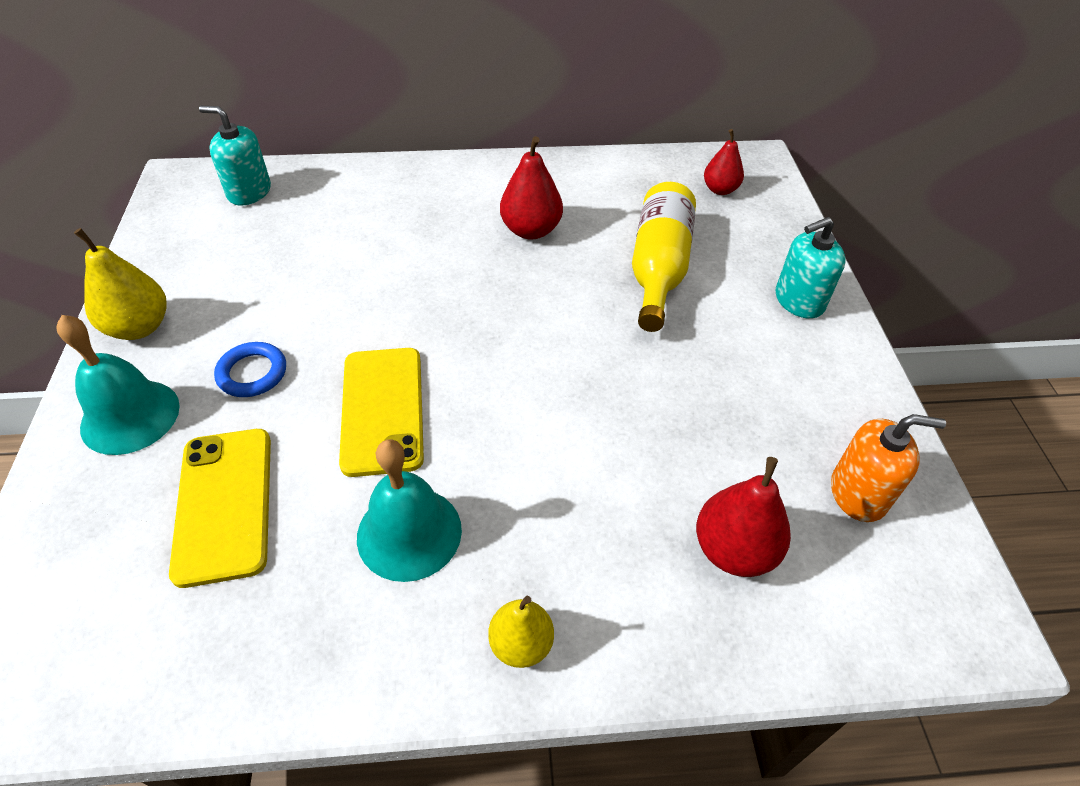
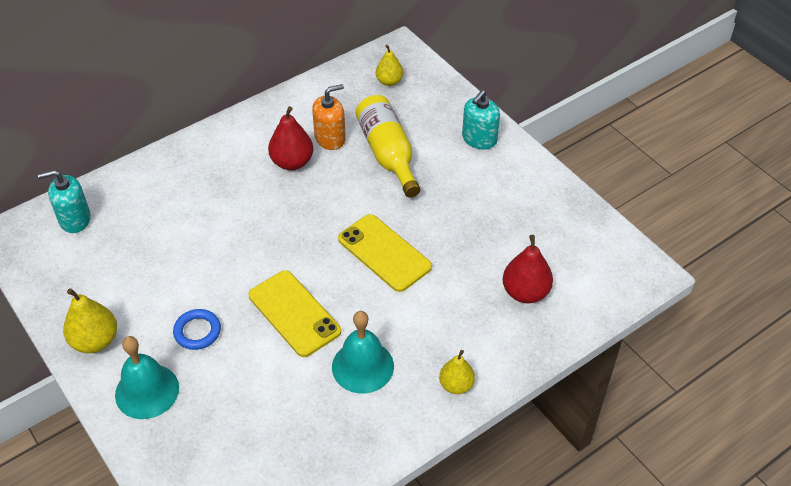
camera: 30 degrees left, 0 degrees up
(224, 504) = (250, 404): yellow phone -> yellow phone (384, 253)
(720, 189) = (389, 81): red pear -> yellow pear
(858, 493) = (567, 235): orange soap dispenser -> orange soap dispenser (330, 138)

